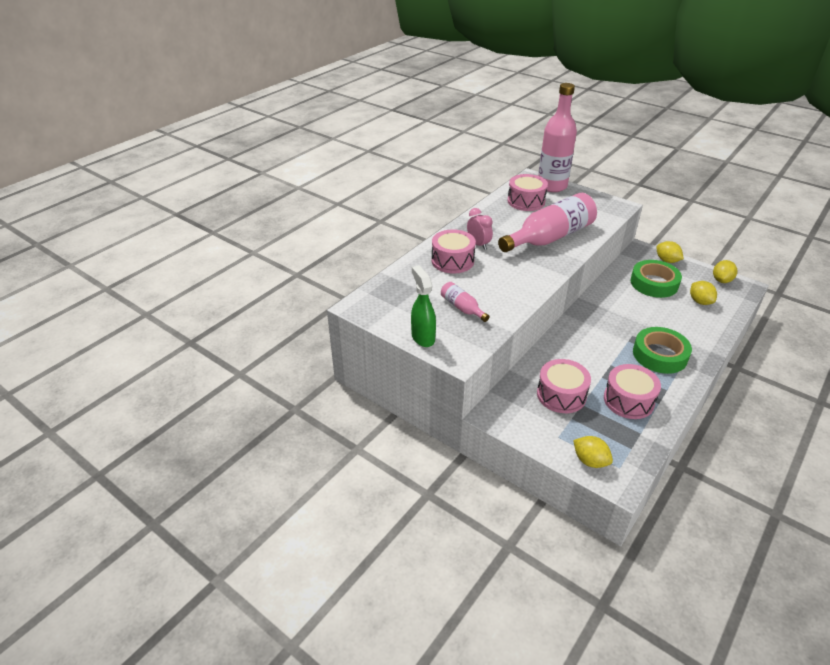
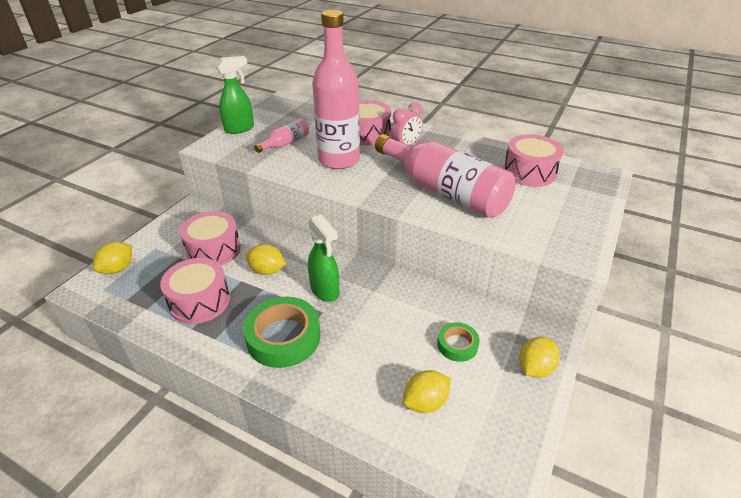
camera: 80 degrees right, 0 degrees up
(552, 186) = (592, 191): pink bottle -> pink bottle (339, 160)
(610, 332) = (325, 291): none -> green spray bottle
(654, 283) = (457, 345): green tape -> green tape, size x0.54
(721, 280) = (507, 448): yellow lemon -> yellow lemon (267, 270)

